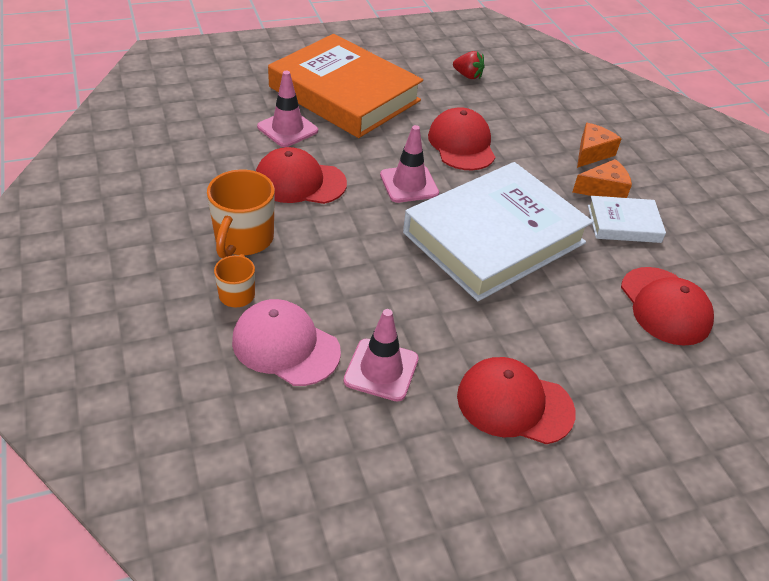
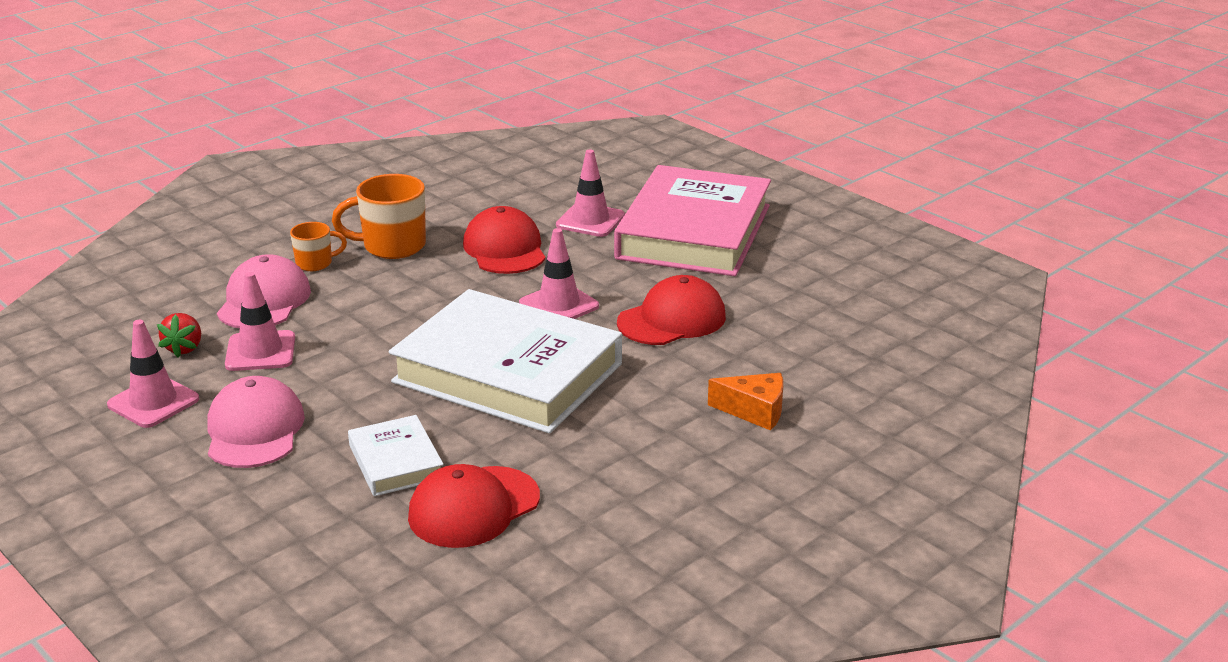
camera: 70 degrees right, 15 degrees down
(344, 94) = (694, 232): orange book -> pink book
(433, 468) = (153, 402): none -> pink traffic cone
(468, 76) = (835, 294): red strawberry -> red strawberry (184, 348)
(514, 404) = (254, 430): red cap -> pink cap
(603, 189) = (677, 432): orange cheese -> none
(623, 224) = (615, 457): white book -> white book (396, 462)

